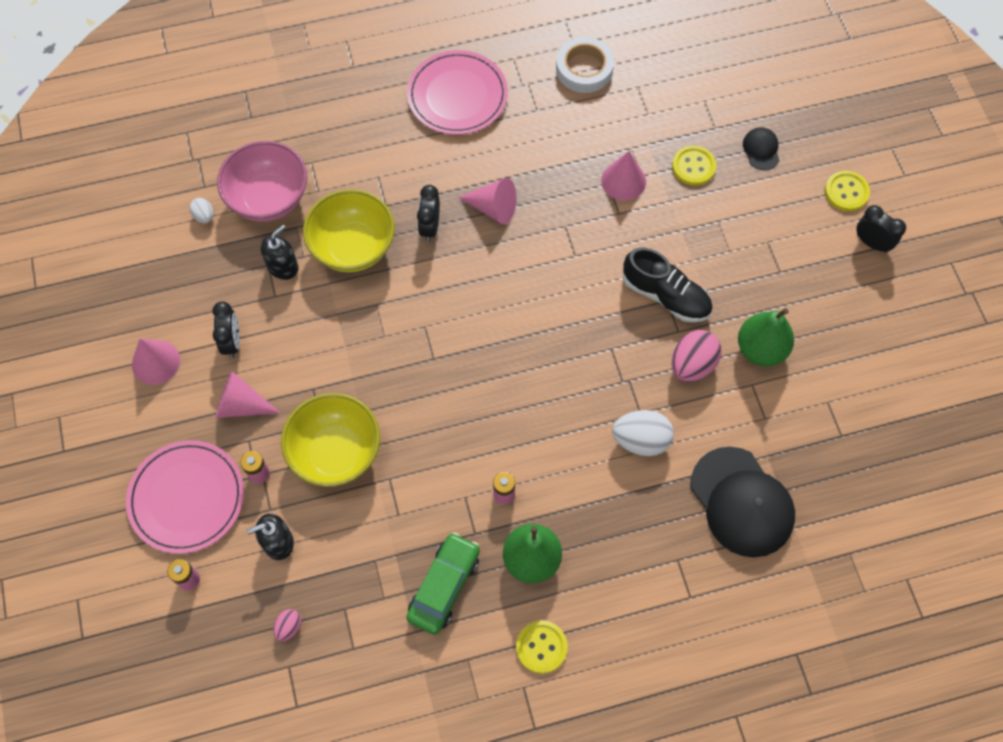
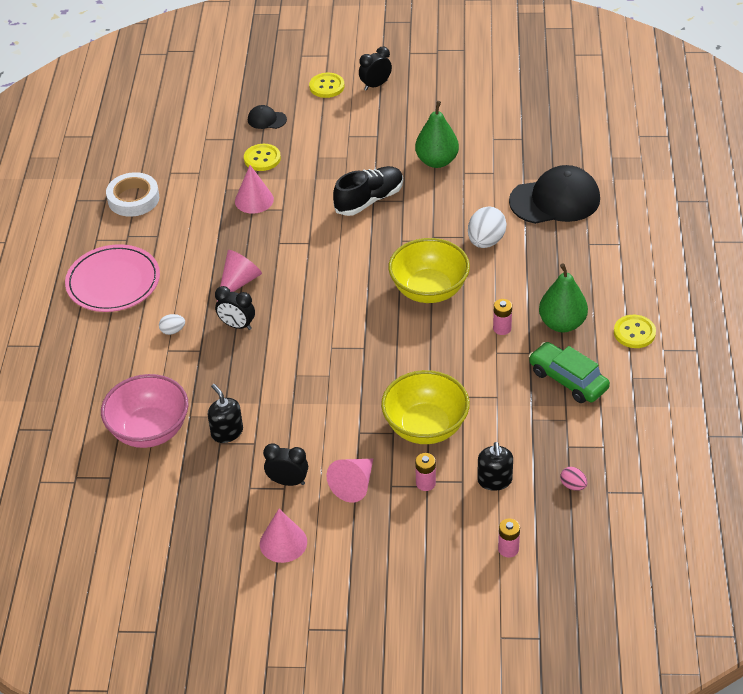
camera: 70 degrees left, 20 degrees down
(187, 498) = (430, 539): pink plate -> none
(204, 216) = (143, 482): white egg -> white egg (173, 331)
(353, 247) = (231, 380): yellow bowl -> yellow bowl (429, 290)
(692, 365) = (434, 199): pink egg -> none

